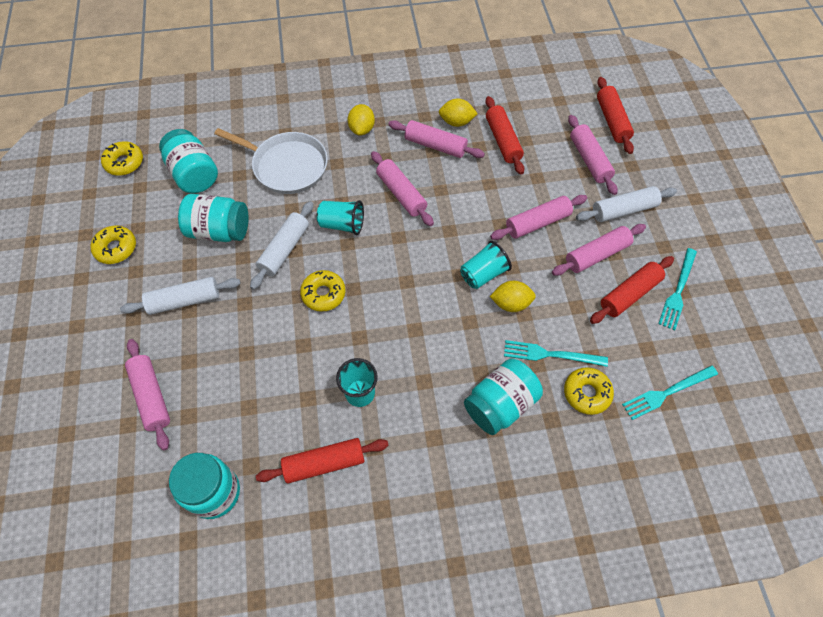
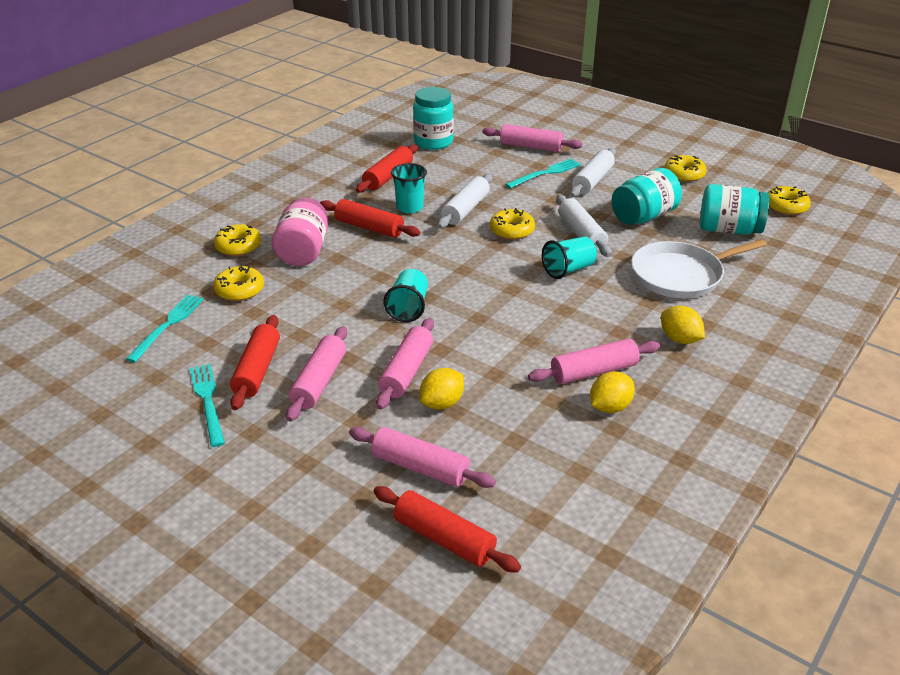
camera: 135 degrees right, 25 degrees down
(401, 194) = (559, 316): pink rolling pin -> none
(500, 404) = (303, 251): turquoise jar -> pink jar
(503, 140) = (537, 422): red rolling pin -> red rolling pin (369, 228)
(511, 303) = (361, 304): yellow lemon -> yellow lemon (442, 403)
(548, 460) = (238, 246): none -> yellow donut
(550, 354) = (292, 294): turquoise fork -> turquoise fork (545, 173)
(623, 210) = (329, 439): white rolling pin -> white rolling pin (466, 209)

